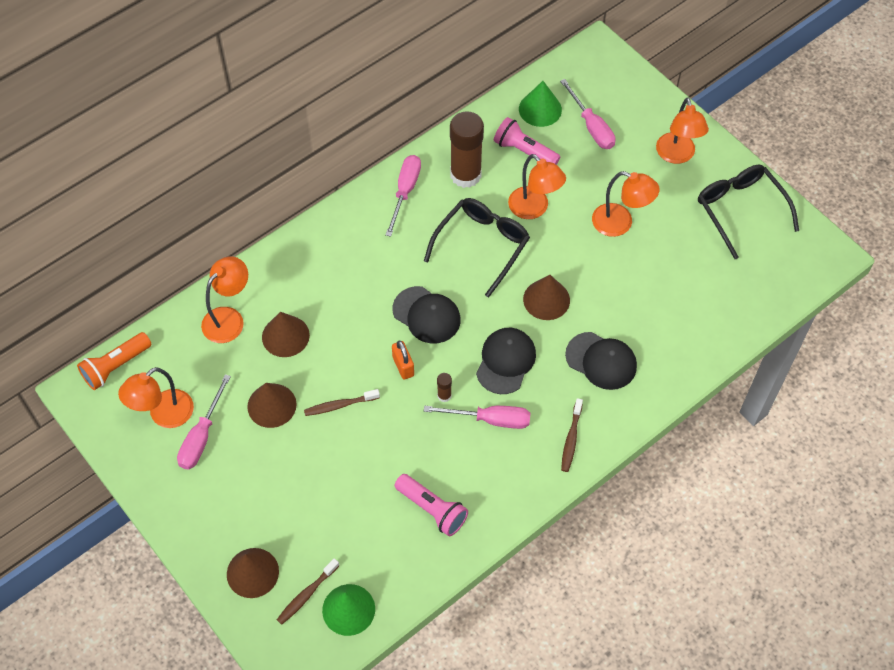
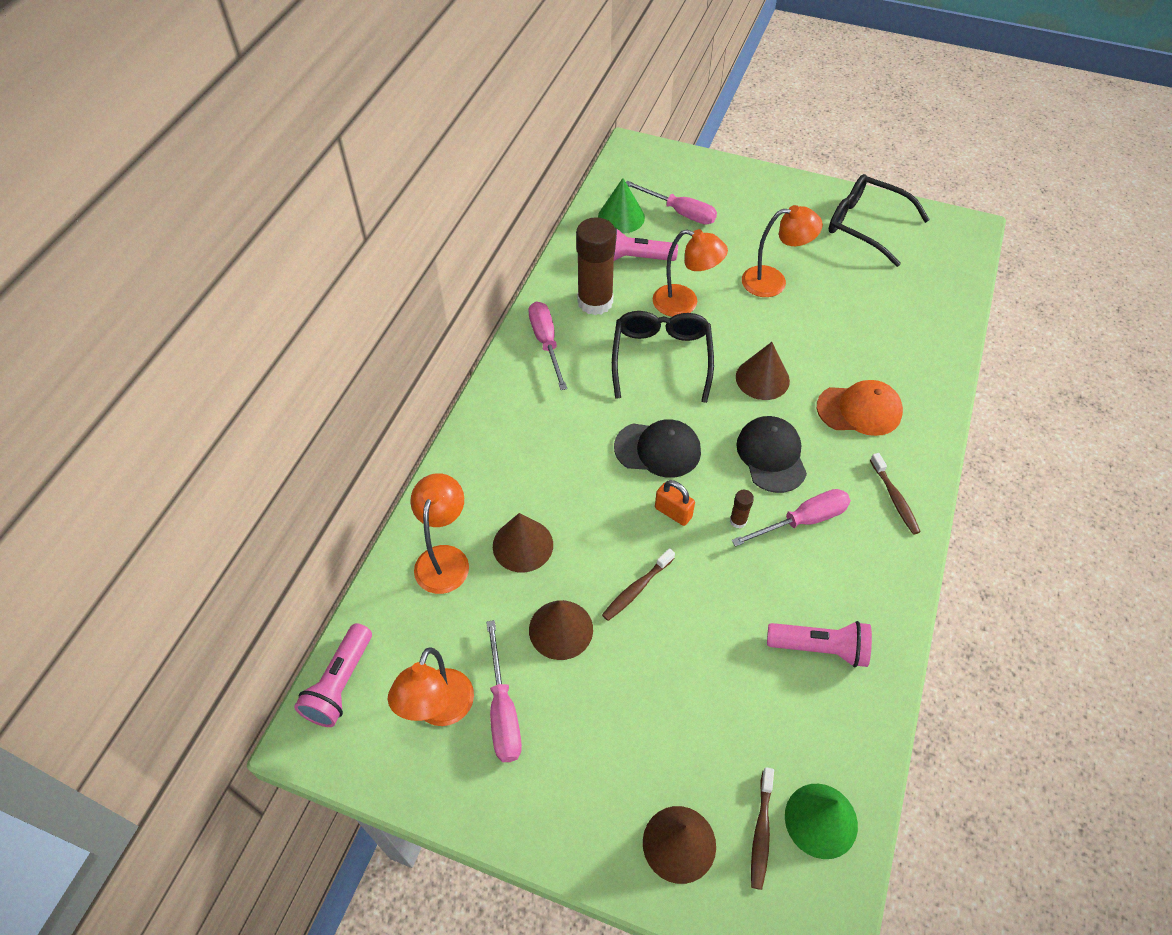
camera: 30 degrees left, 5 degrees down
(116, 366) = (340, 683): orange flashlight -> pink flashlight
(601, 361) = (859, 410): black cap -> orange cap
(677, 155) = (774, 205): orange lamp -> none

